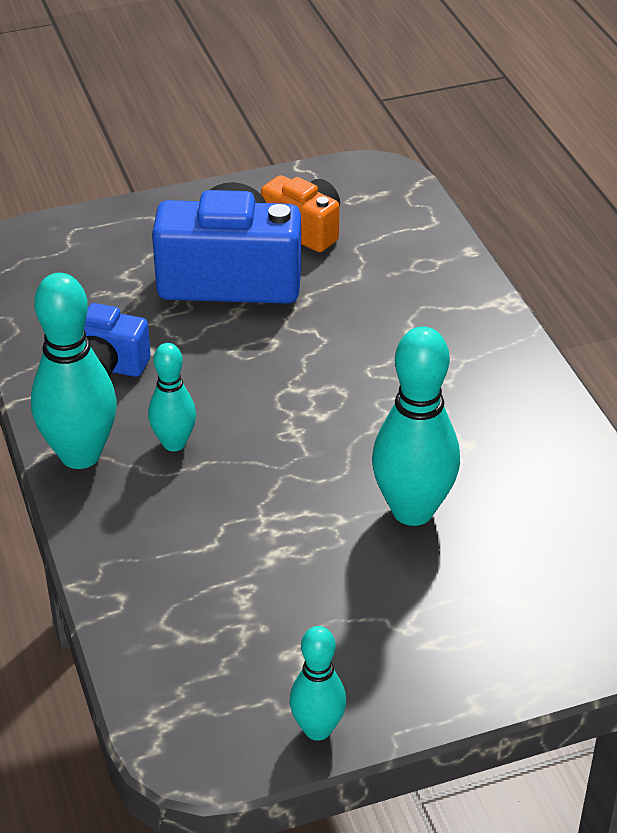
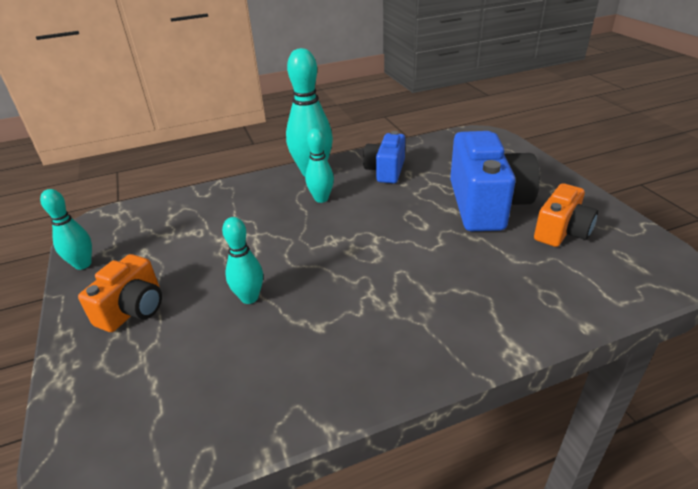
camera: 90 degrees right, 5 degrees down
(412, 510) = (249, 297): turquoise bowling pin -> turquoise bowling pin, size x0.58
(431, 632) = (133, 309): none -> orange camera

